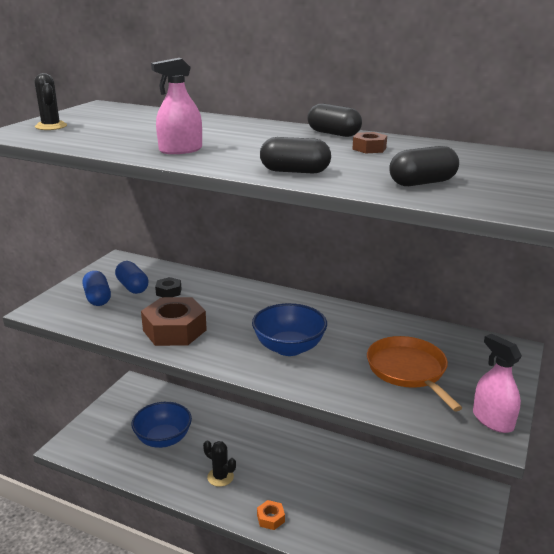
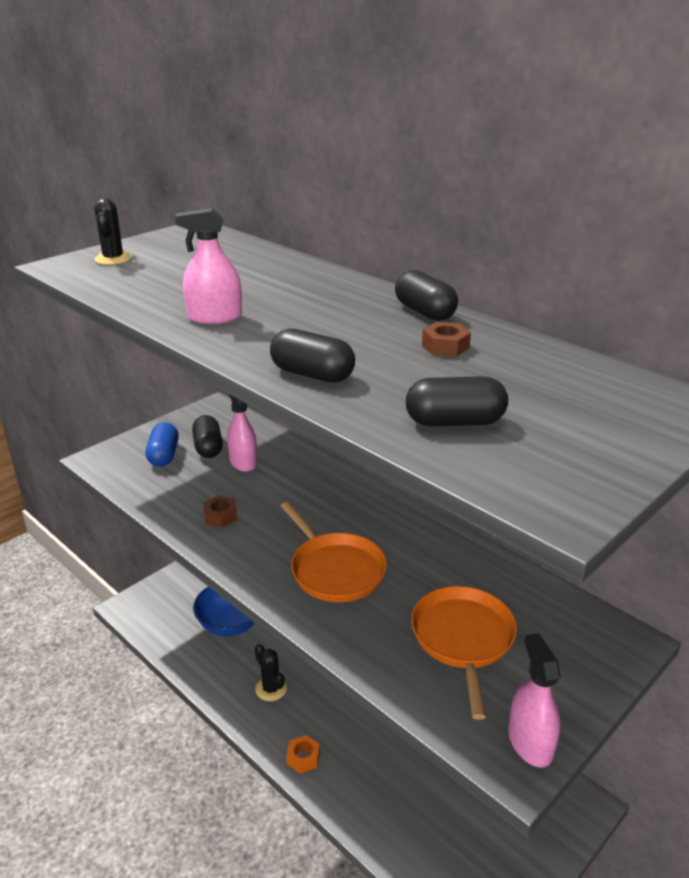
camera: 20 degrees right, 5 degrees up
(132, 287) = (208, 447): blue capsule -> black capsule
(168, 292) = (243, 462): black nut -> pink spray bottle
(174, 330) = (220, 516): brown nut -> brown nut, size x0.48
(289, 347) = (335, 570): blue bowl -> orange pan

